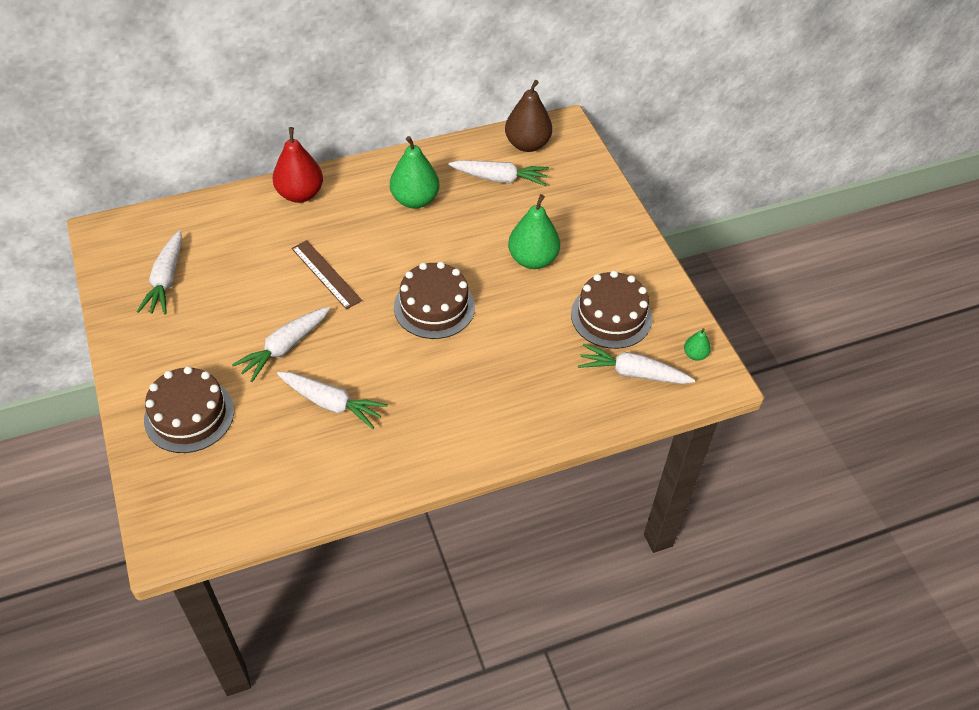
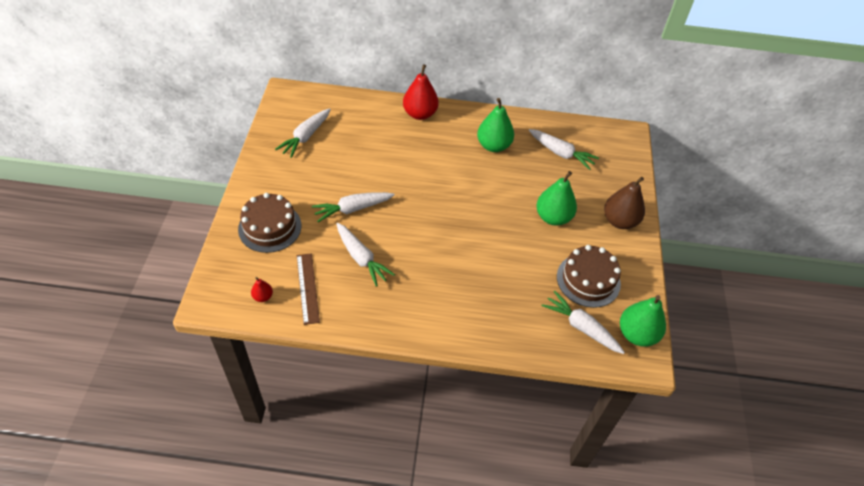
camera: 25 degrees right, 0 degrees up
(234, 505) = (263, 297): none -> red pear
(326, 274) = (406, 172): brown ruler -> brown ruler (307, 288)
(434, 306) = (465, 222): brown cake -> none
(527, 144) = (594, 137): brown pear -> brown pear (619, 221)
(695, 354) = (637, 334): green pear -> green pear, size x2.09

